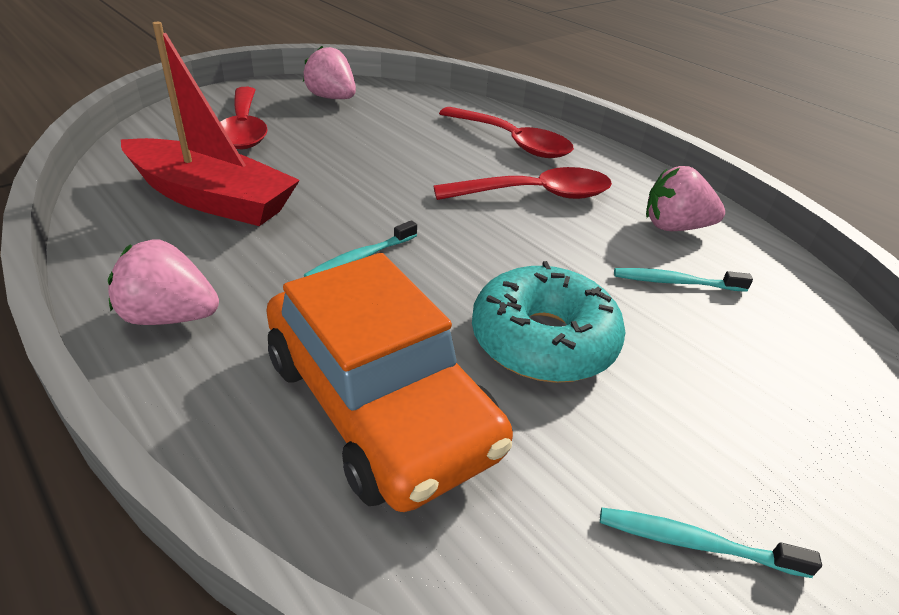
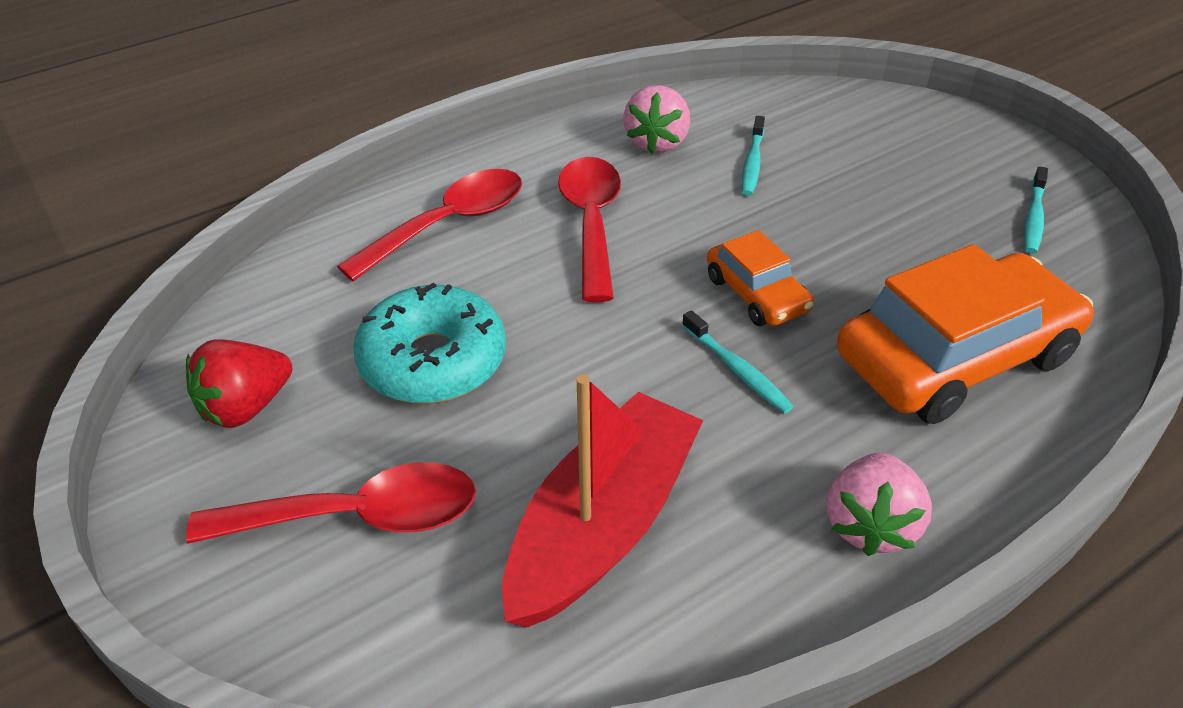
camera: 80 degrees left, 5 degrees up
(332, 98) = (246, 407): pink strawberry -> red strawberry
(462, 274) = (757, 294): none -> orange car
(543, 340) = (851, 253): turquoise donut -> turquoise donut (433, 361)

